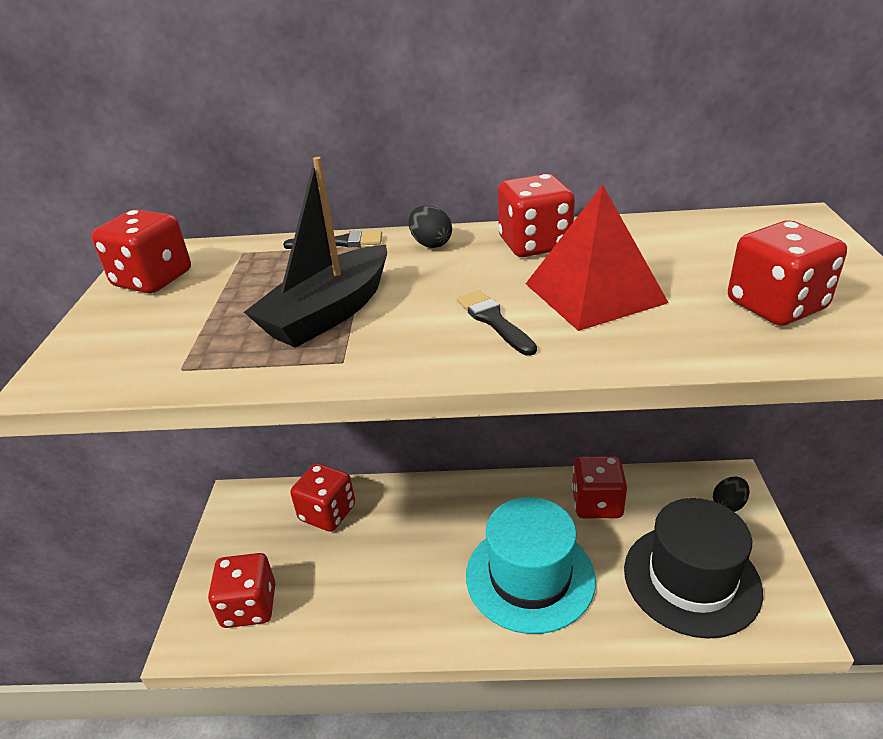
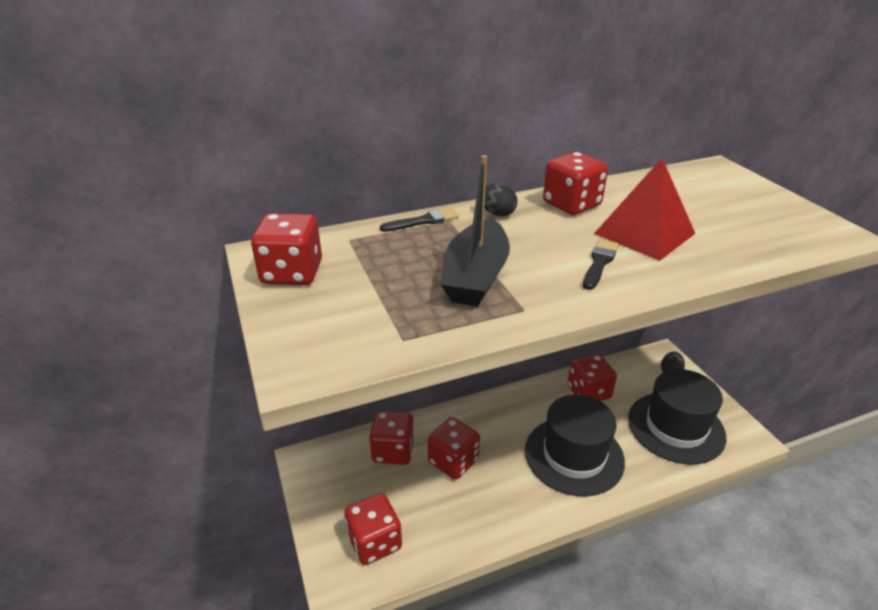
camera: 25 degrees left, 0 degrees up
(494, 321) = (599, 263): black brush -> black brush turned 75 degrees clockwise
(530, 576) = (574, 455): turquoise hat -> black hat
(776, 306) = (756, 226): red dice -> red dice (453, 461)

